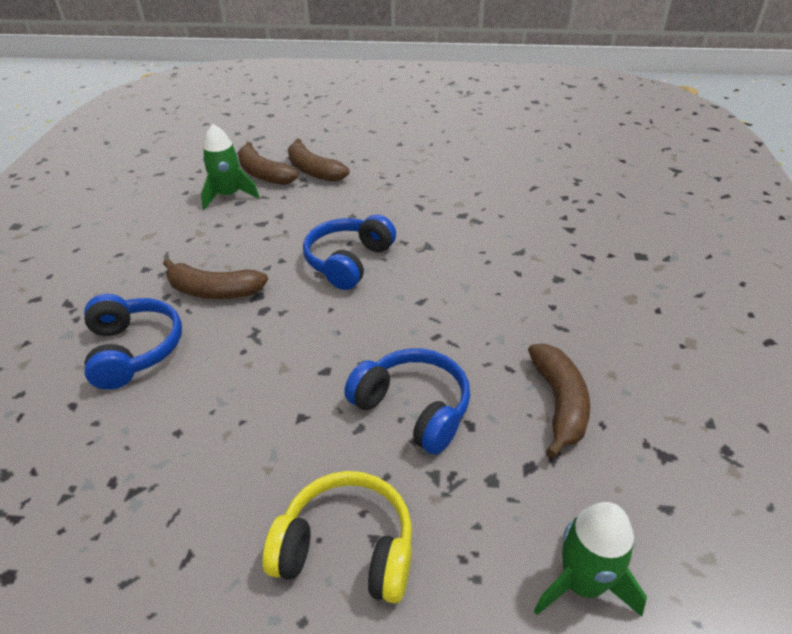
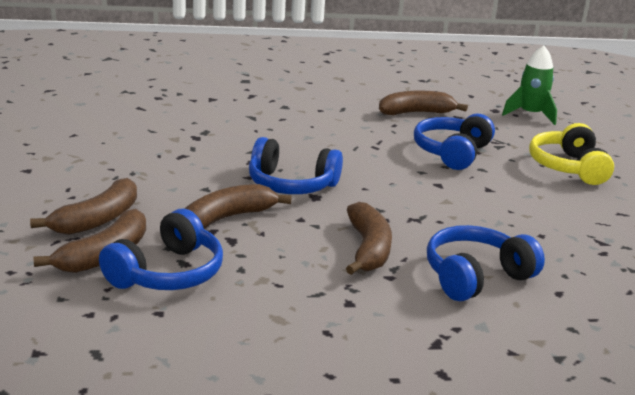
camera: 105 degrees left, 15 degrees down
(229, 195) = (167, 273): green rocket -> blue headphones
(296, 223) = (228, 218): none -> brown banana

